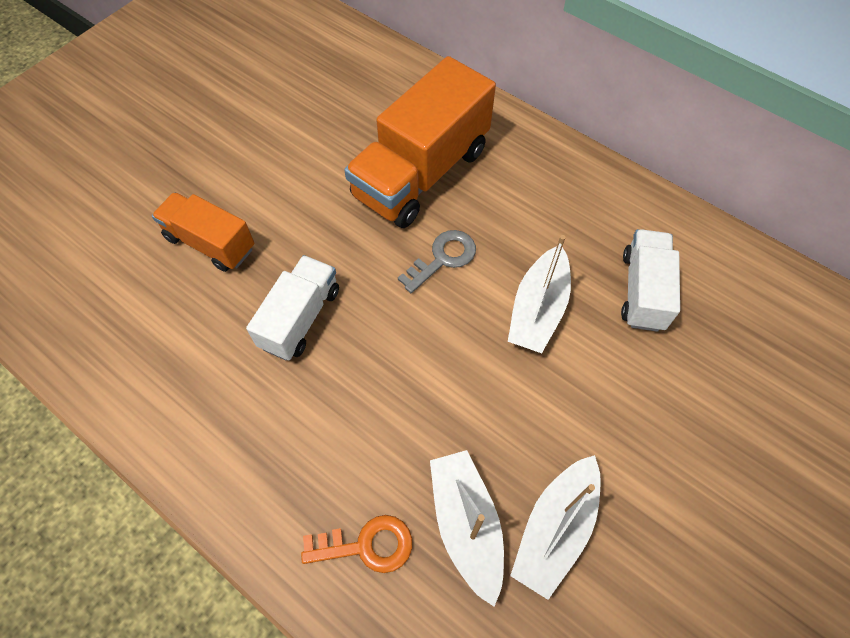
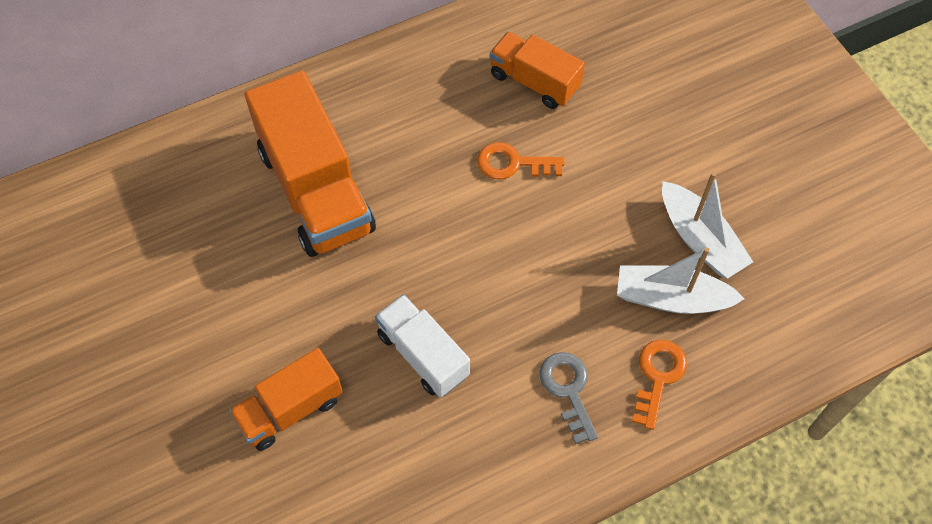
camera: 65 degrees left, 0 degrees up
(443, 258) = (422, 212): grey key -> grey key (568, 390)
(538, 309) = (512, 163): white boat -> orange key
(643, 291) = (534, 82): white truck -> orange truck

